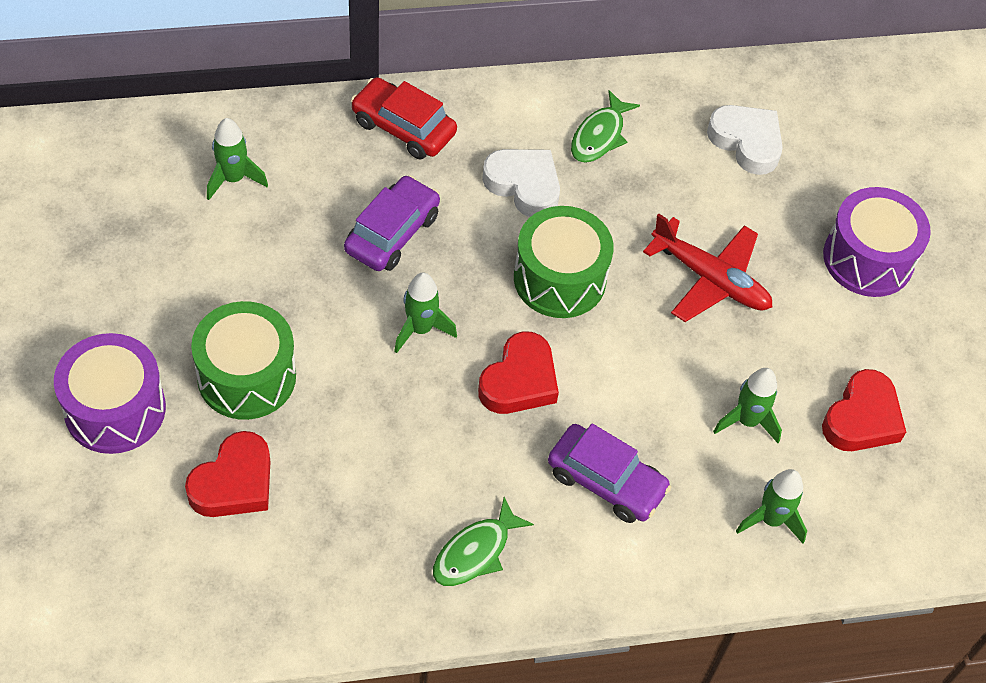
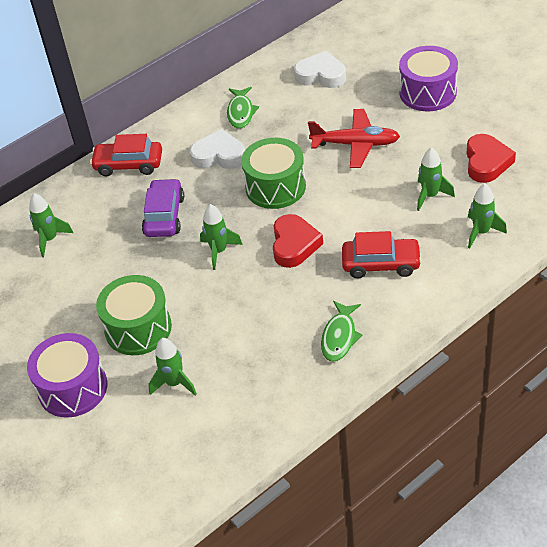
camera: 20 degrees left, 10 degrees down
(234, 482) = (174, 383): red heart -> green rocket
(606, 481) = (381, 264): purple car -> red car

